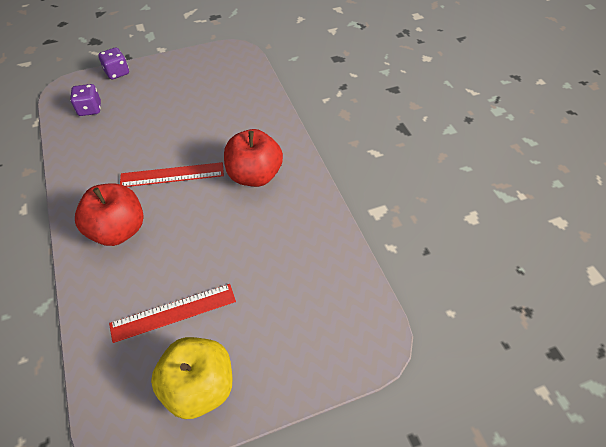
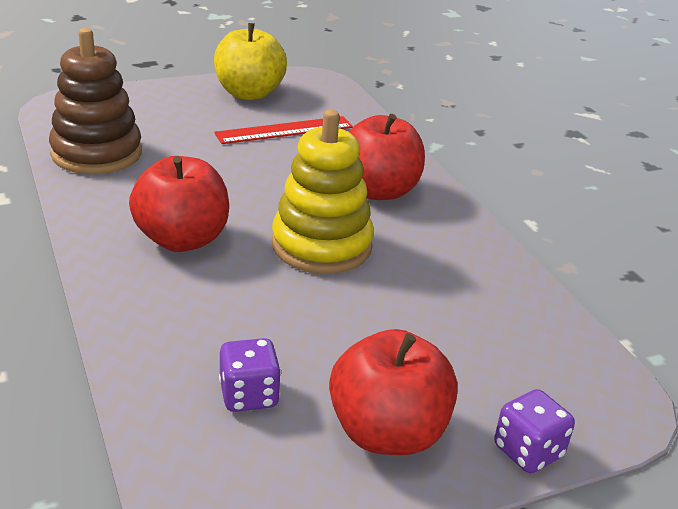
camera: 175 degrees right, 20 degrees down
(90, 109) = (532, 358): purple dice -> purple dice (249, 395)
(169, 78) = (387, 432): none -> red apple
(172, 175) = (321, 245): red ruler -> yellow stacking toy
(325, 262) = (97, 153): none -> brown stacking toy

